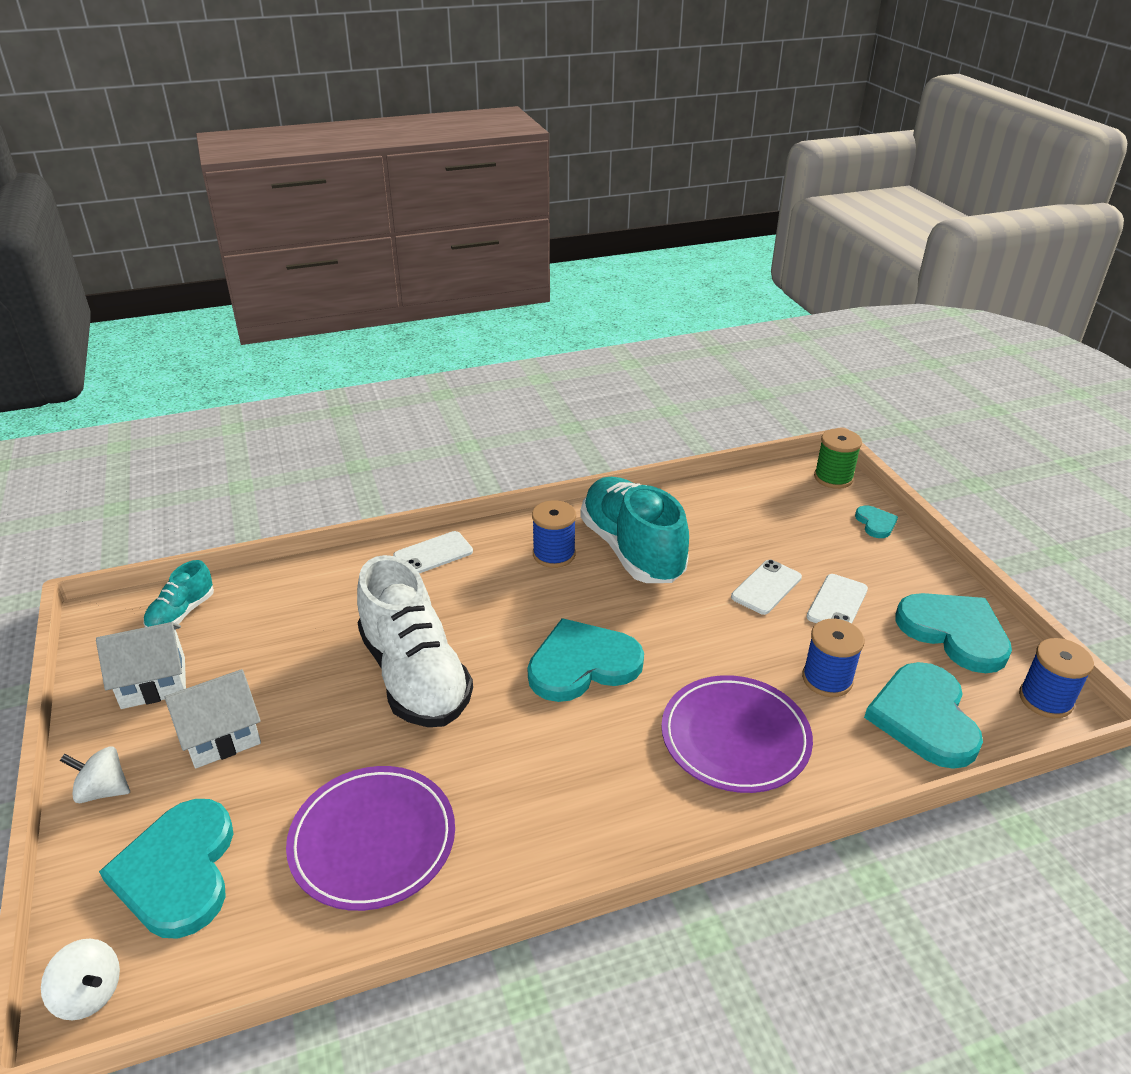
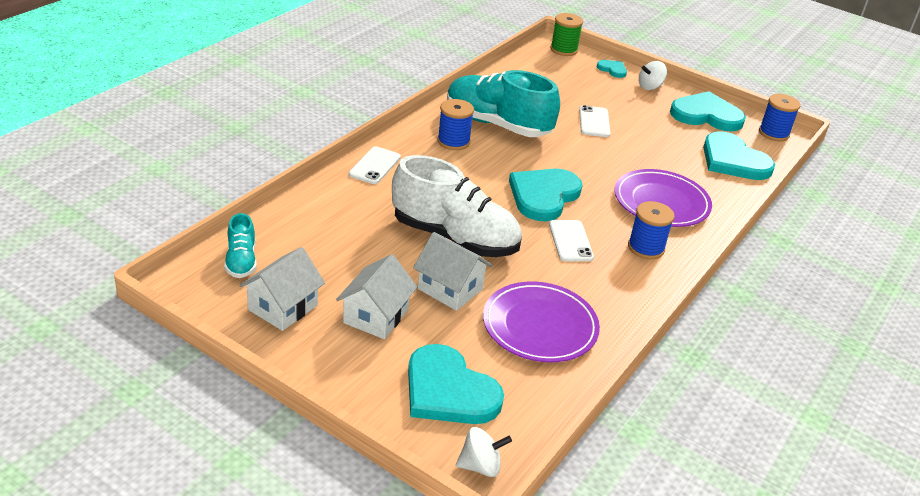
camera: 40 degrees left, 0 degrees up
(103, 790) = (339, 376): white spinning top -> white spinning top (650, 87)
(333, 739) = (450, 289): none -> white house
(827, 679) = (673, 158): blue spool -> blue spool (646, 248)
(837, 603) = (638, 118): white phone -> white phone (570, 241)

